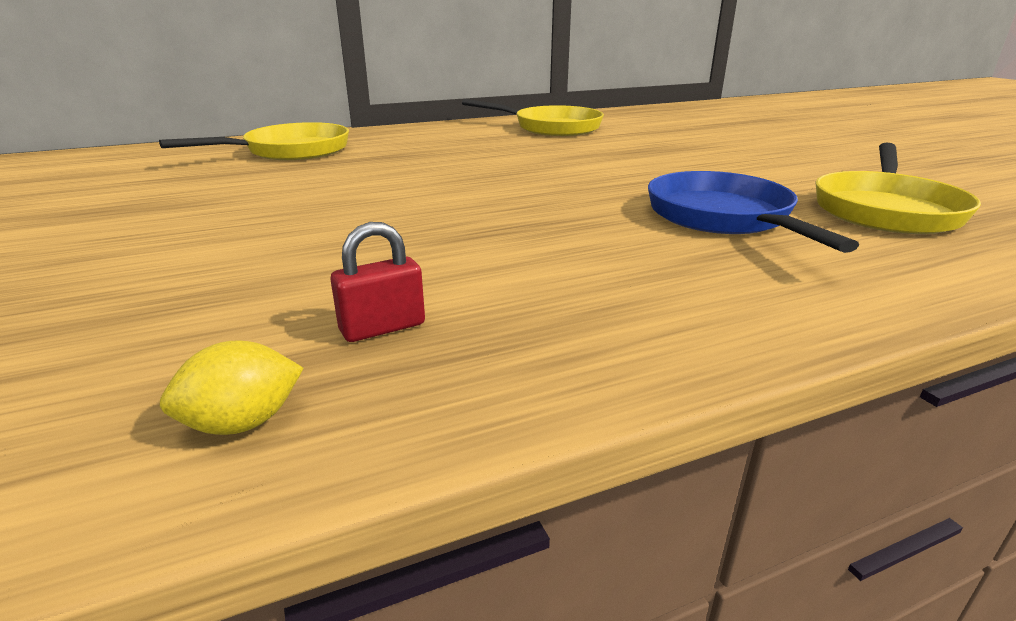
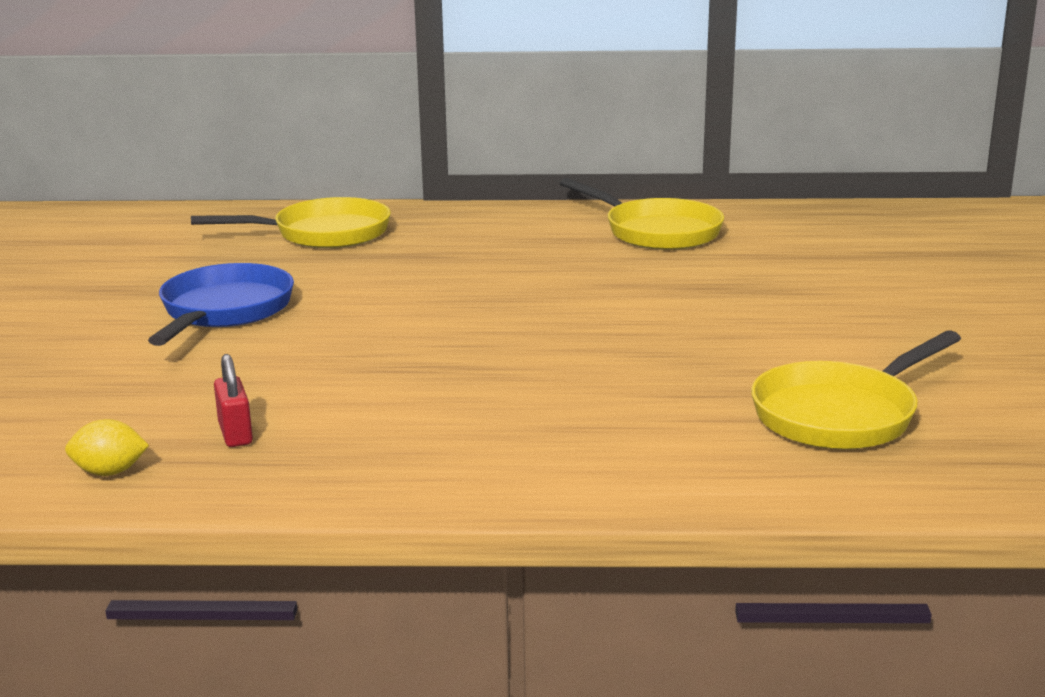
camera: 25 degrees right, 5 degrees down
(382, 328) = (235, 434): red padlock -> red padlock turned 75 degrees clockwise
(723, 218) = (644, 392): blue pan -> blue pan (224, 311)

